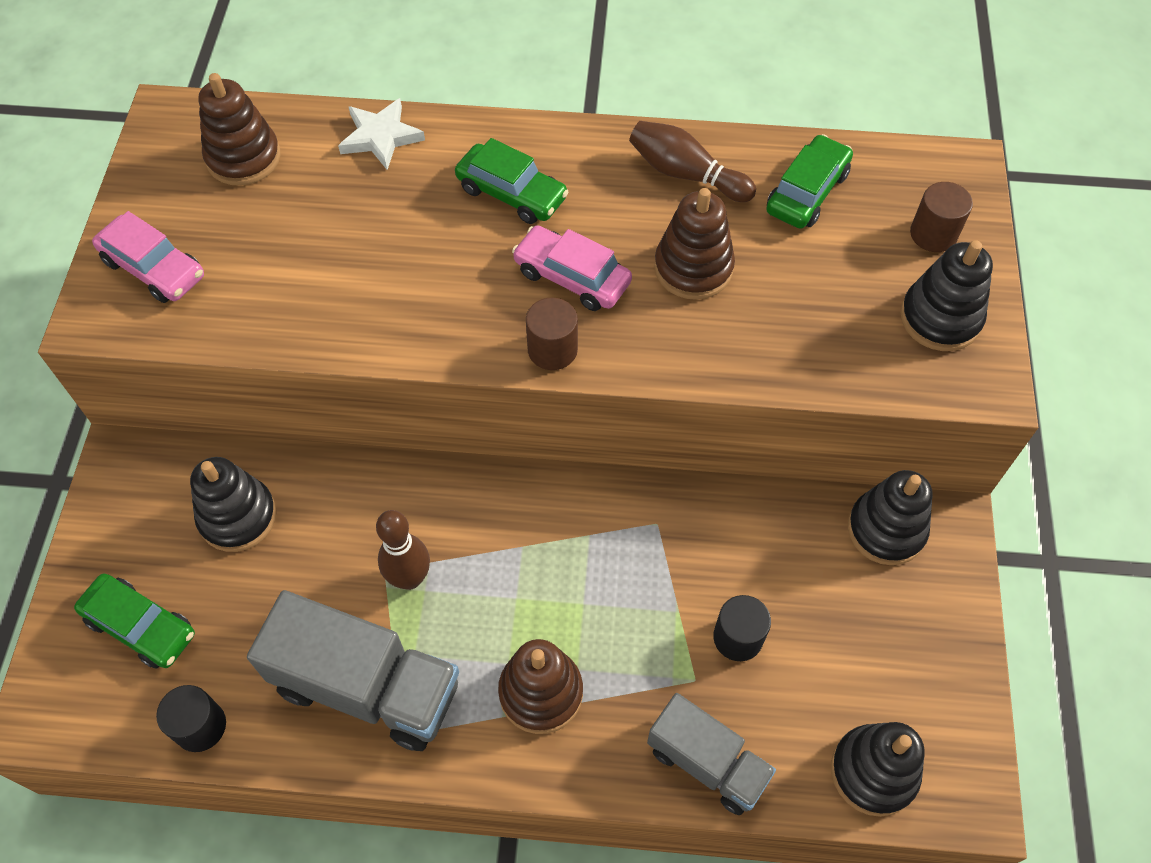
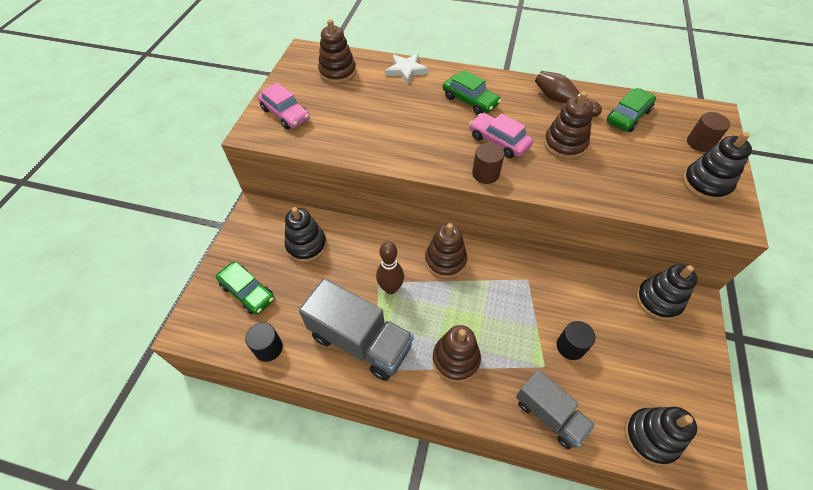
camera: 10 degrees right, 5 degrees down
(505, 509) = (445, 261): none -> brown stacking toy

